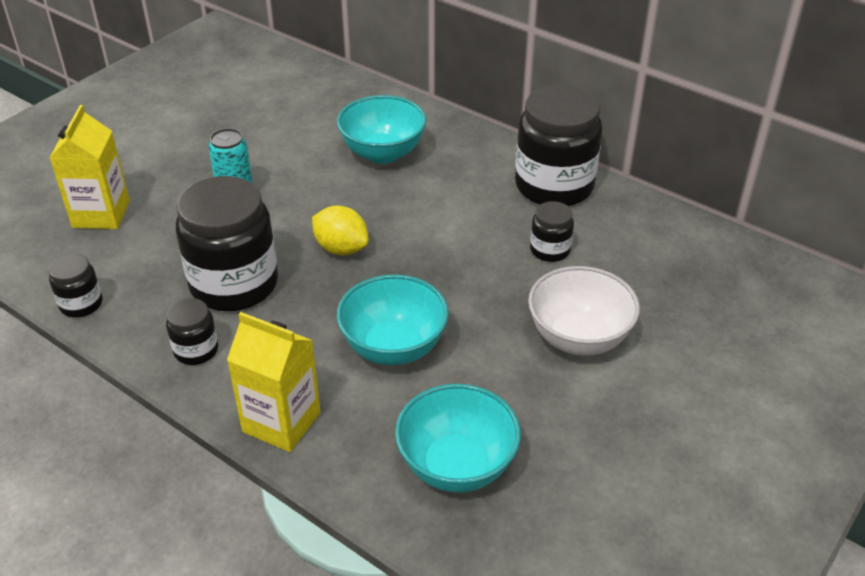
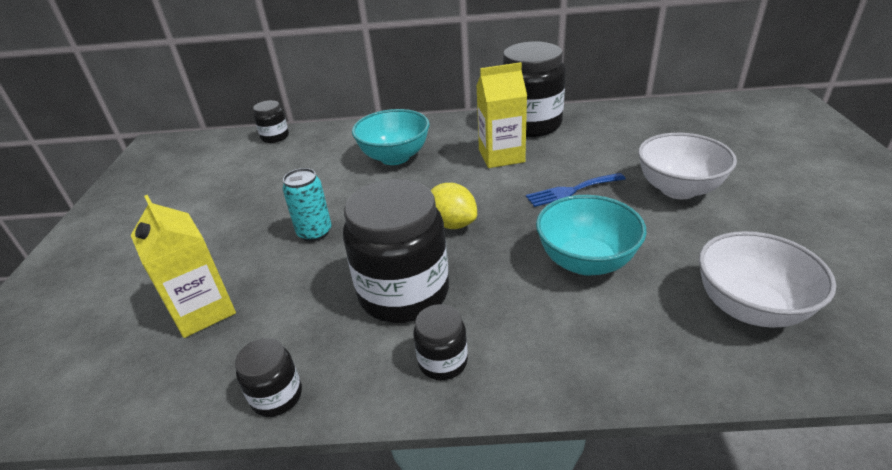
camera: 35 degrees left, 5 degrees down
(281, 422) = (594, 367): yellow carton -> yellow carton (501, 156)
(341, 249) = (452, 224): yellow lemon -> yellow lemon turned 45 degrees clockwise
(457, 466) = (749, 307): turquoise bowl -> white bowl
(481, 279) = (571, 190): none -> blue fork
(550, 250) = (583, 155): black jar -> black jar (275, 137)

